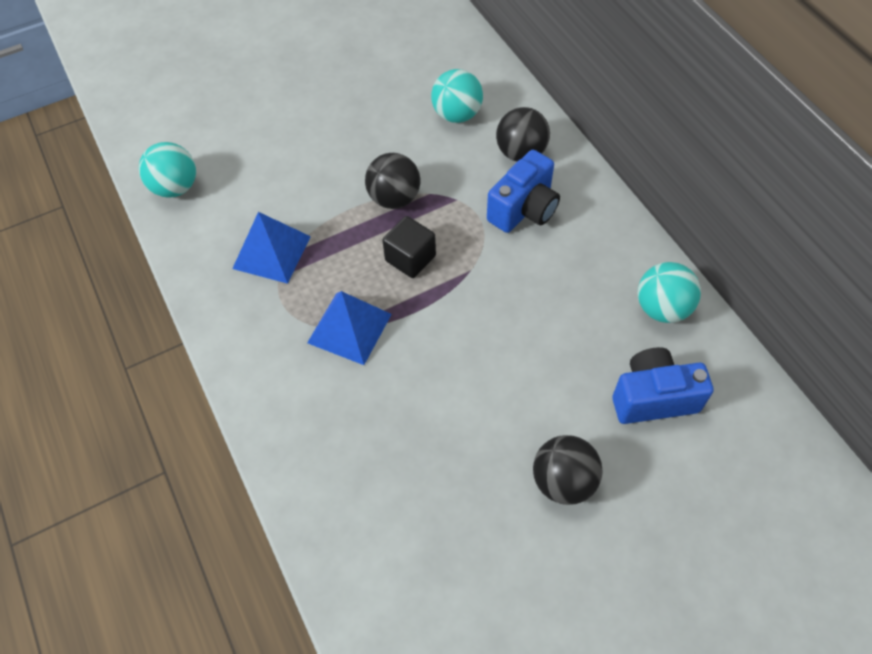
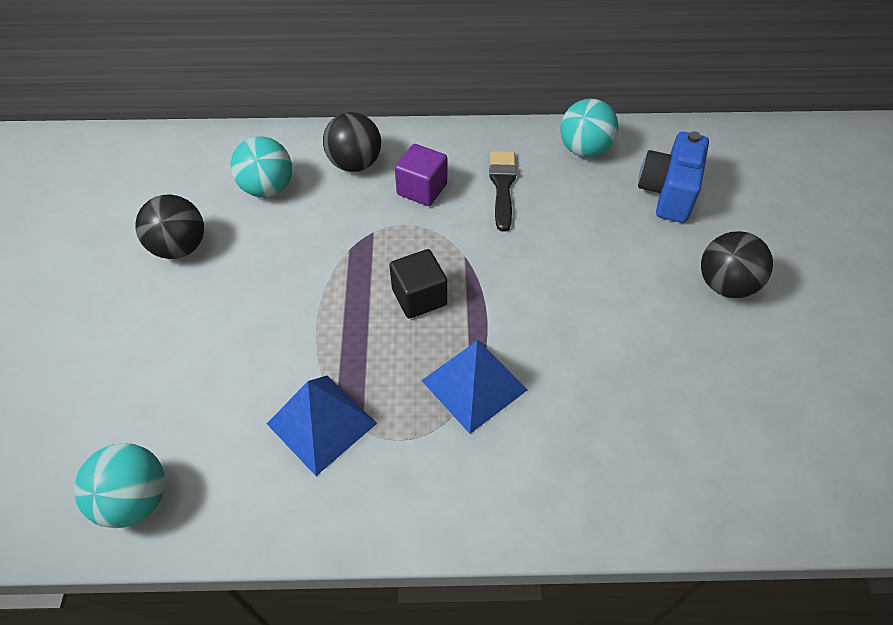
camera: 65 degrees left, 5 degrees down
(394, 198) = (333, 280): black ball -> black ball (180, 247)
(524, 209) = (422, 189): blue camera -> purple cube
(568, 263) = (502, 186): none -> black brush

